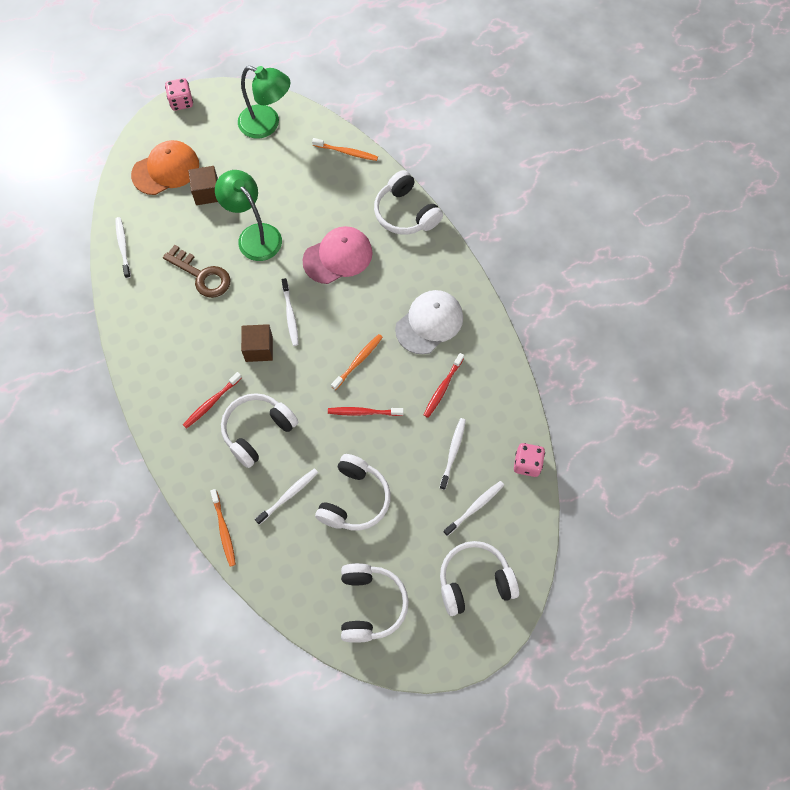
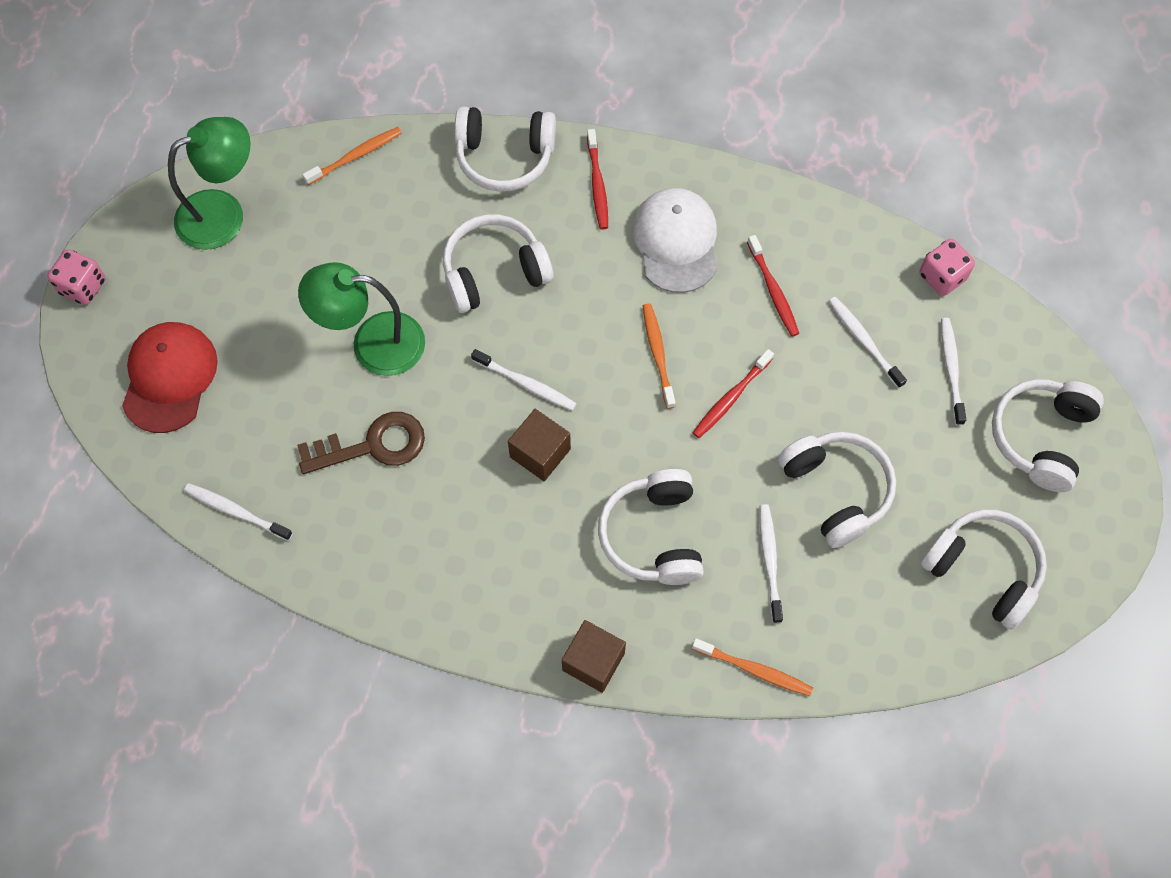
camera: 50 degrees left, 0 degrees up
(166, 169) = (169, 378): orange cap -> red cap
(207, 193) = (255, 353): brown cube -> brown cube (593, 661)
(211, 403) = (566, 562): red toothbrush -> red toothbrush (597, 185)
(338, 256) = (494, 272): pink cap -> white headphones

